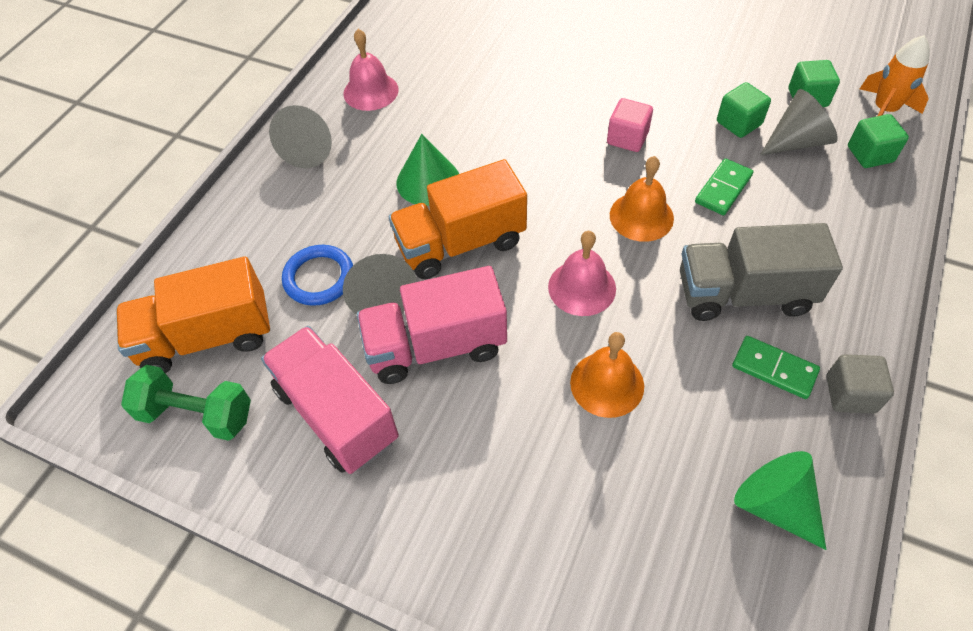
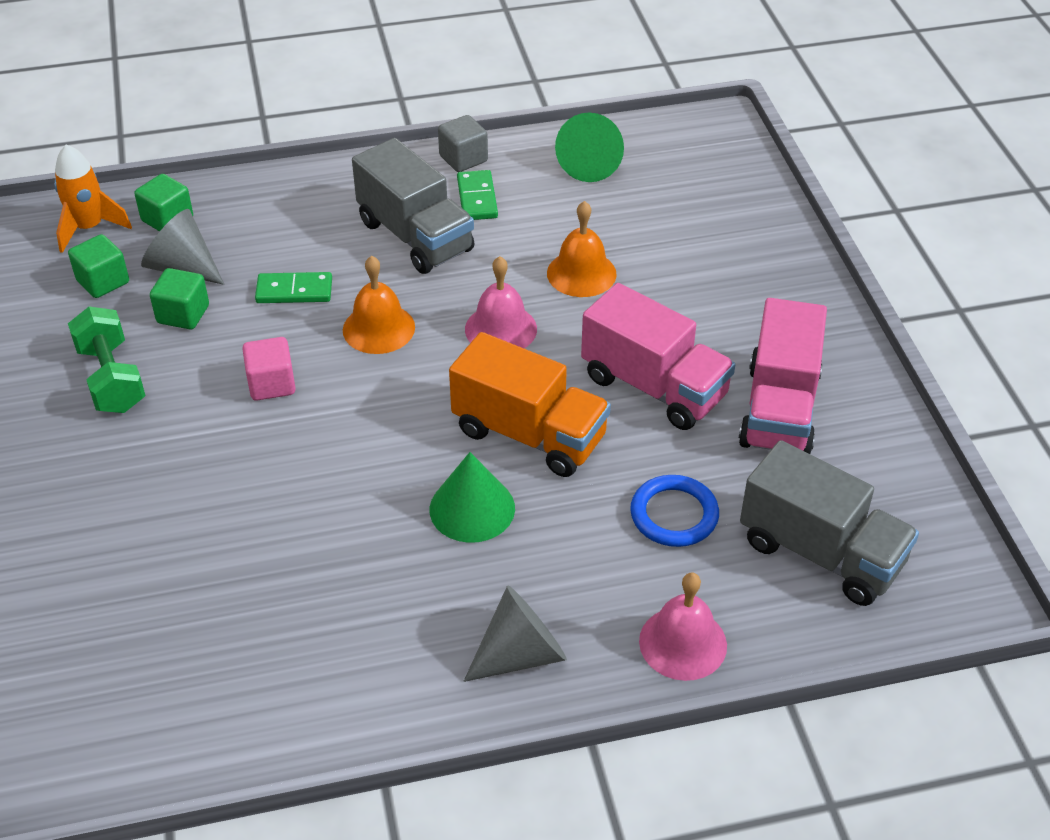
camera: 130 degrees left, 10 degrees down
(197, 414) = (885, 500): green dumbbell -> green dumbbell (112, 379)
(207, 337) = (821, 552): orange truck -> grey truck
(371, 91) = (370, 662): pink bell -> pink bell (683, 643)
(382, 295) = (644, 454): grey cone -> none

